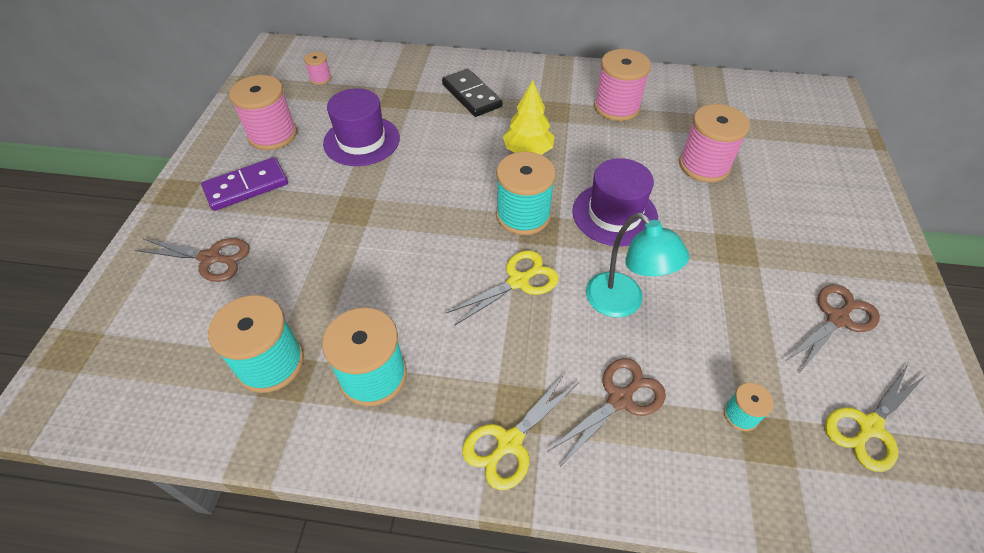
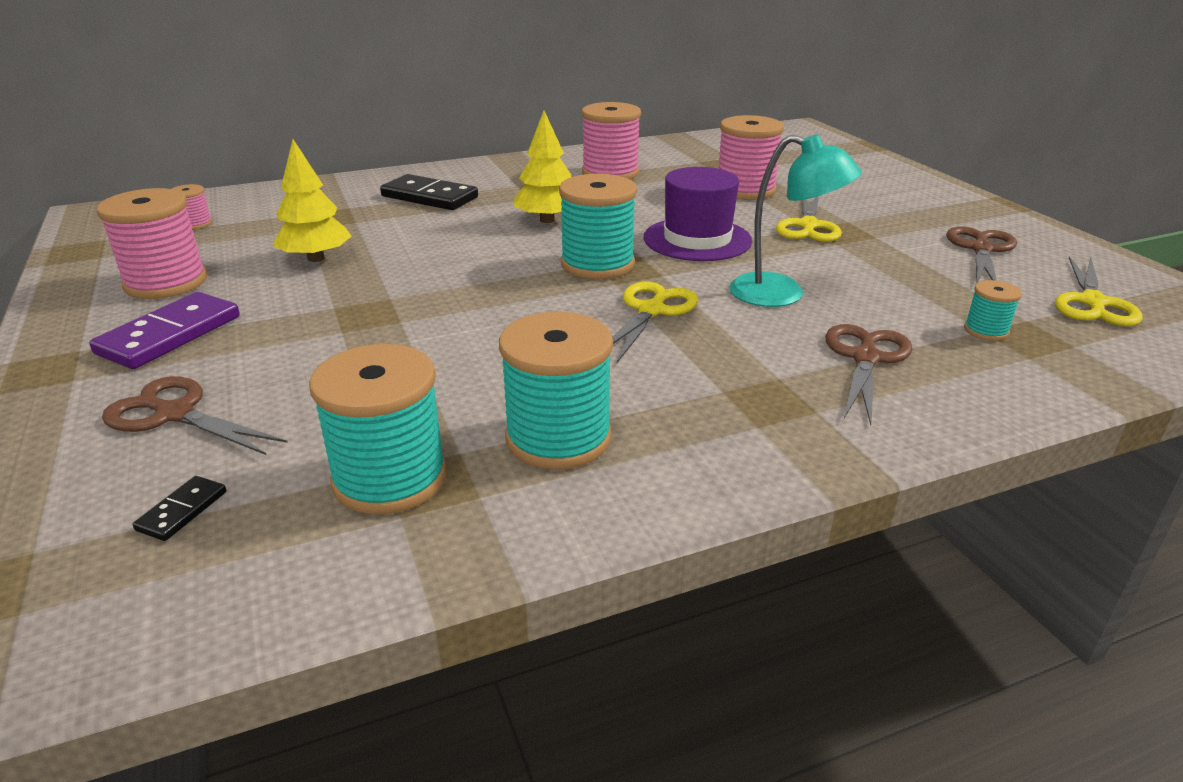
camera: 30 degrees left, 20 degrees down
(171, 337) = (182, 511): none -> black domino
(210, 258) = (175, 414): brown scissors -> brown scissors turned 135 degrees counterclockwise
(361, 141) = (316, 258): purple hat -> yellow tree
(509, 442) = (793, 430): yellow scissors -> yellow scissors (808, 226)

